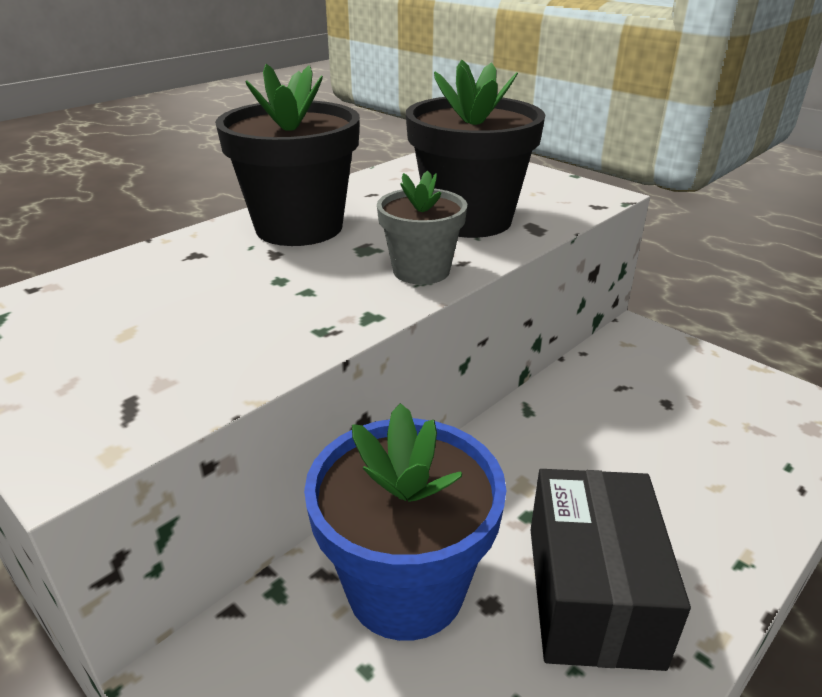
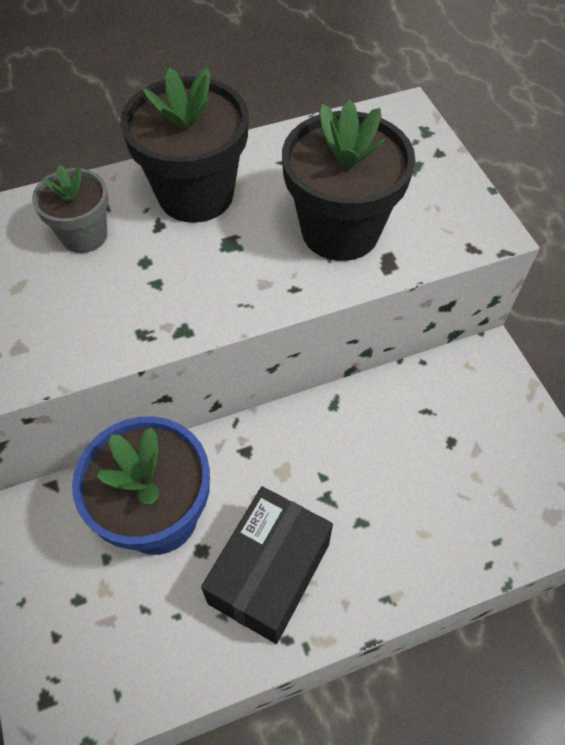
camera: 25 degrees right, 25 degrees up
(421, 271) = (254, 289): grey flower pot -> grey flower pot (84, 235)

